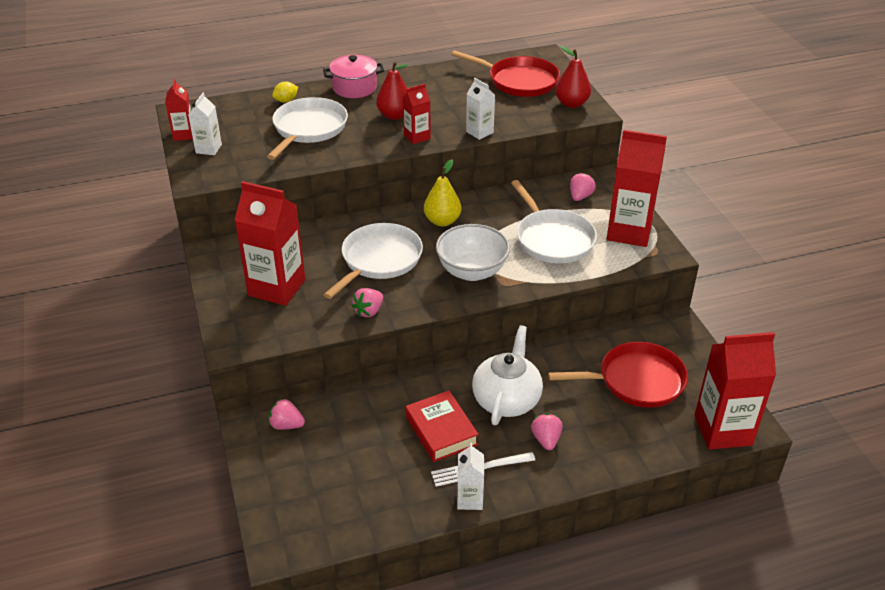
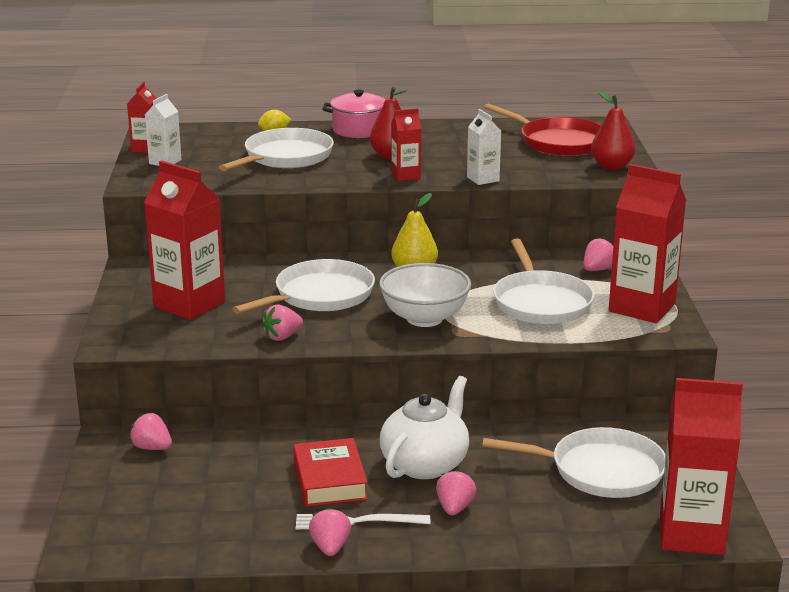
camera: 15 degrees right, 15 degrees down
(469, 499) = (330, 547): white carton -> pink strawberry
(636, 381) = (601, 471): red pan -> white pan

